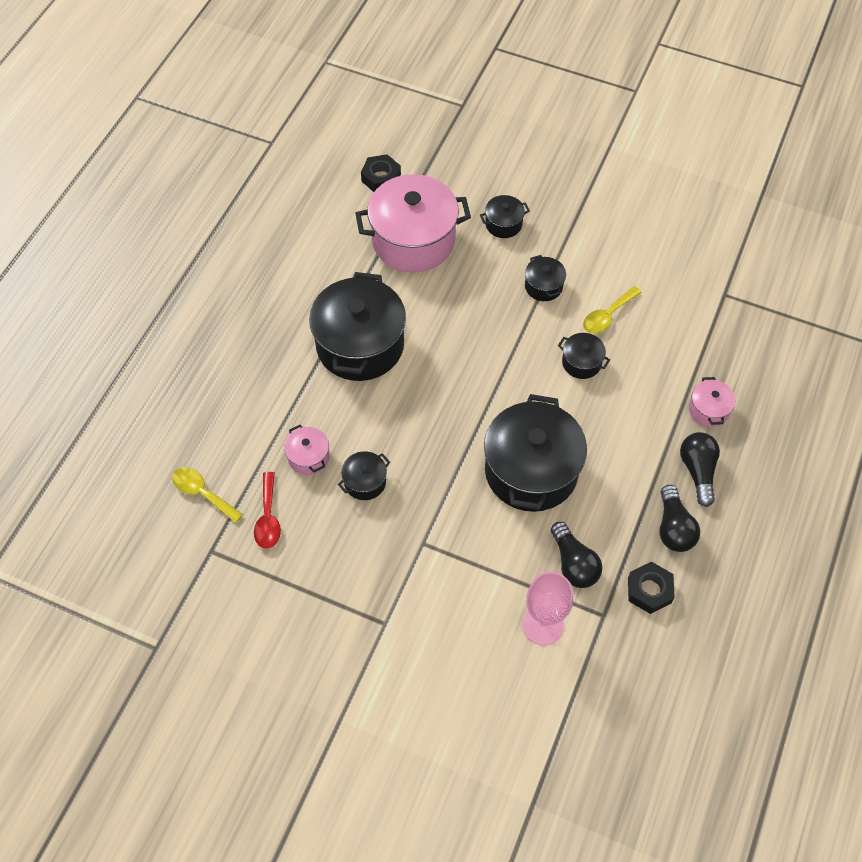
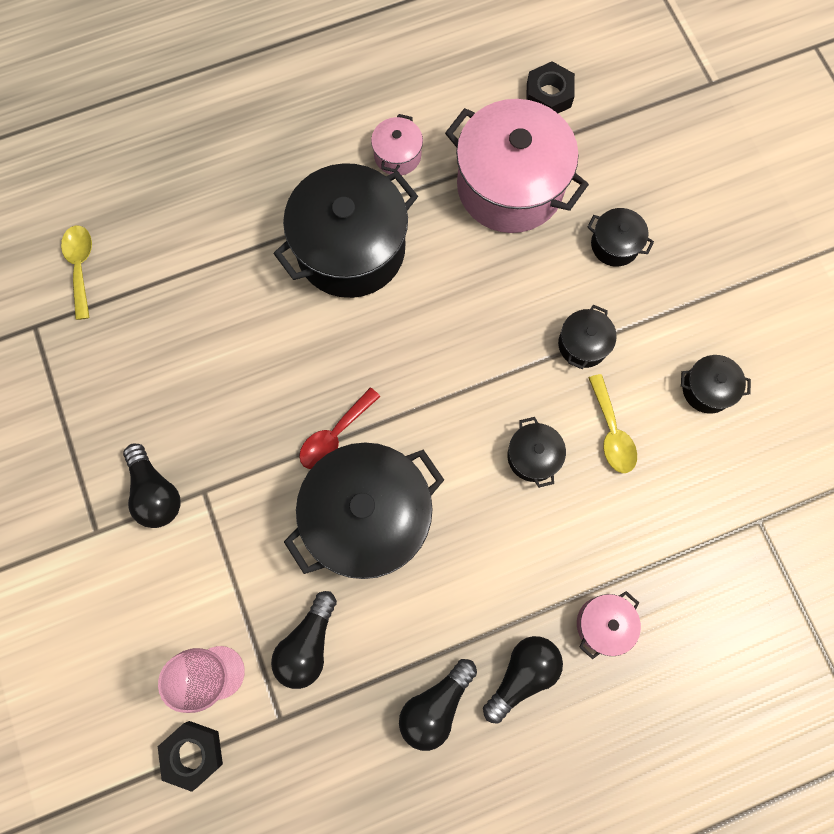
camera: 45 degrees right, 15 degrees up
(268, 518) = (106, 340): red spoon -> red spoon (334, 435)
(308, 457) = (196, 316): pink pot -> pink pot (397, 155)
(365, 482) = (216, 385): black pot -> black pot (707, 389)
(396, 569) = (156, 492): none -> black light bulb
(607, 316) = (611, 432): yellow spoon -> yellow spoon turned 105 degrees counterclockwise
(649, 590) = (346, 740): black nut -> black nut (193, 753)

